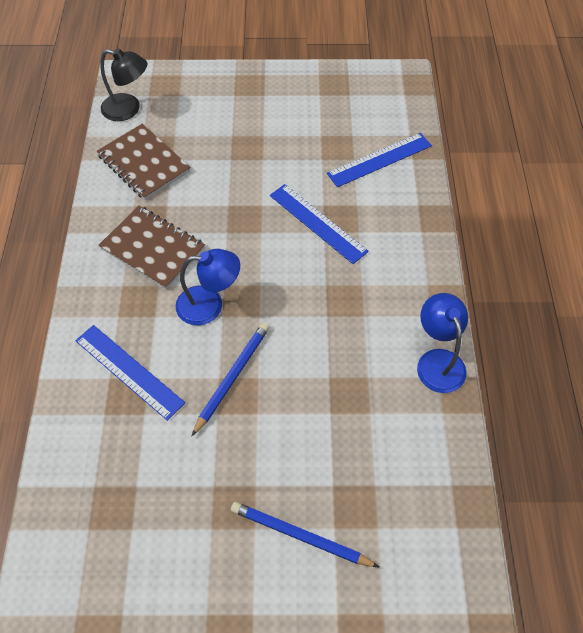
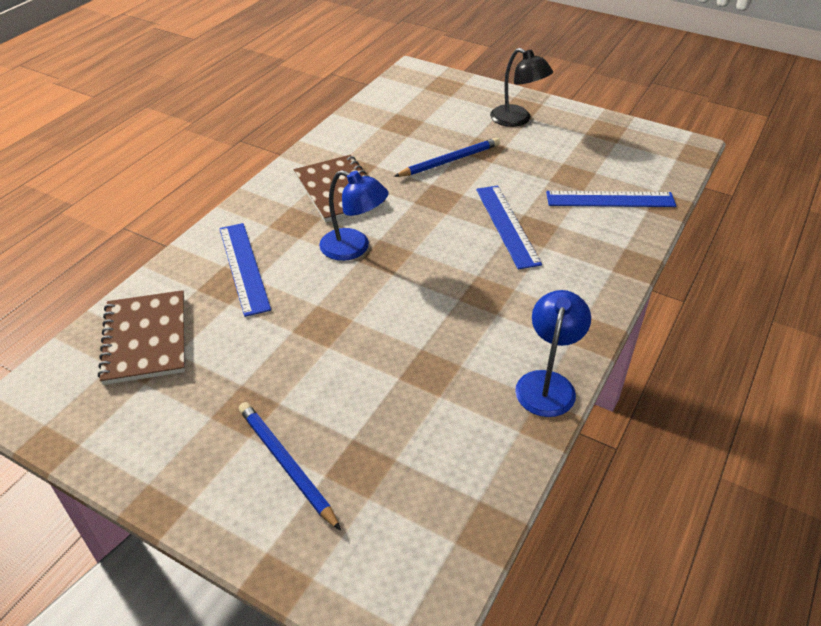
camera: 30 degrees right, 15 degrees down
(128, 109) = (399, 92): black lamp -> black lamp (517, 120)
(144, 163) = (381, 131): brown notebook -> brown notebook (146, 339)
(232, 377) = (329, 309): blue pencil -> blue pencil (449, 161)

